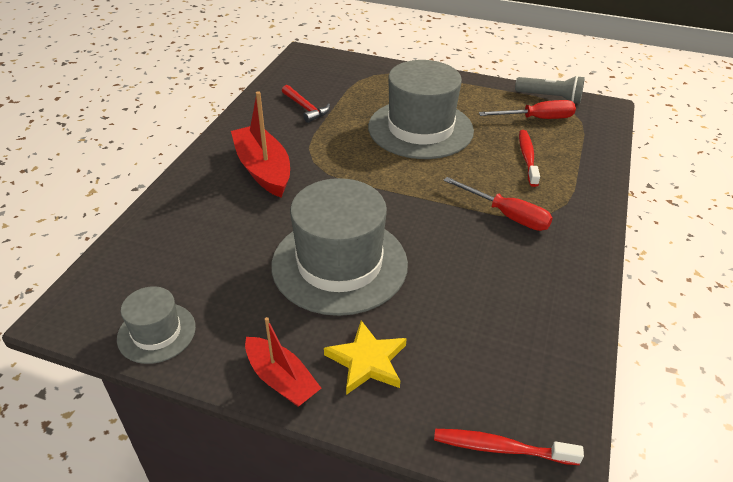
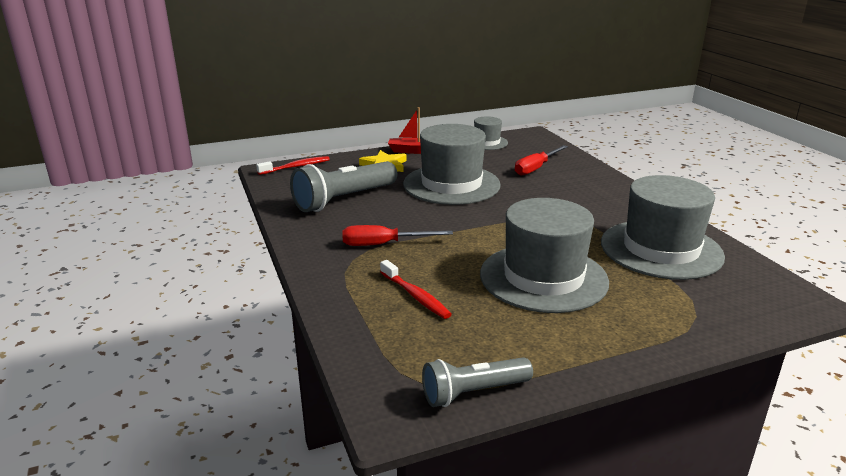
camera: 140 degrees right, 15 degrees down
(263, 170) = (584, 201): red boat -> none
(306, 108) = (661, 249): red hammer -> grey hat
(491, 308) = (344, 199): none -> grey flashlight
(537, 119) = (453, 348): red screwdriver -> red screwdriver (536, 168)

